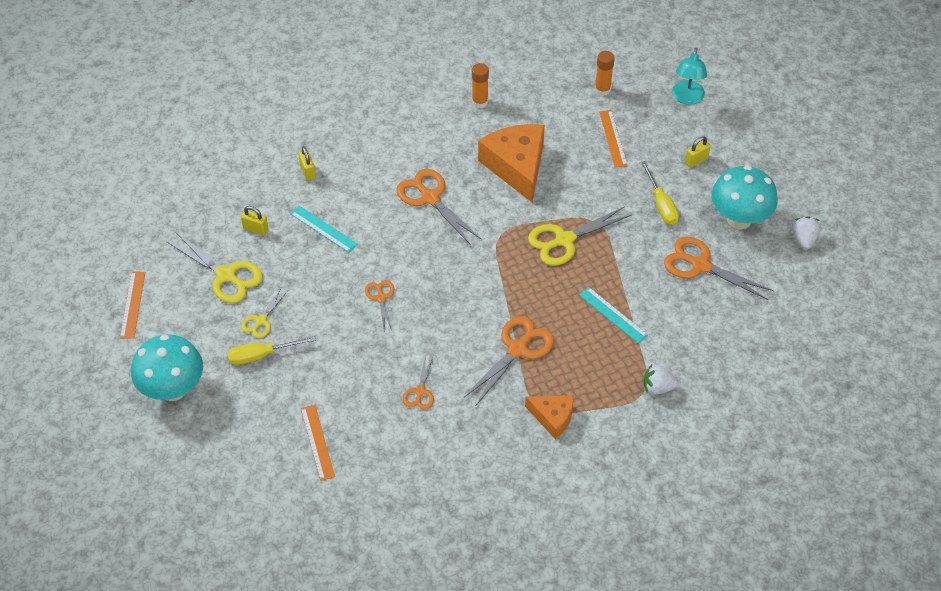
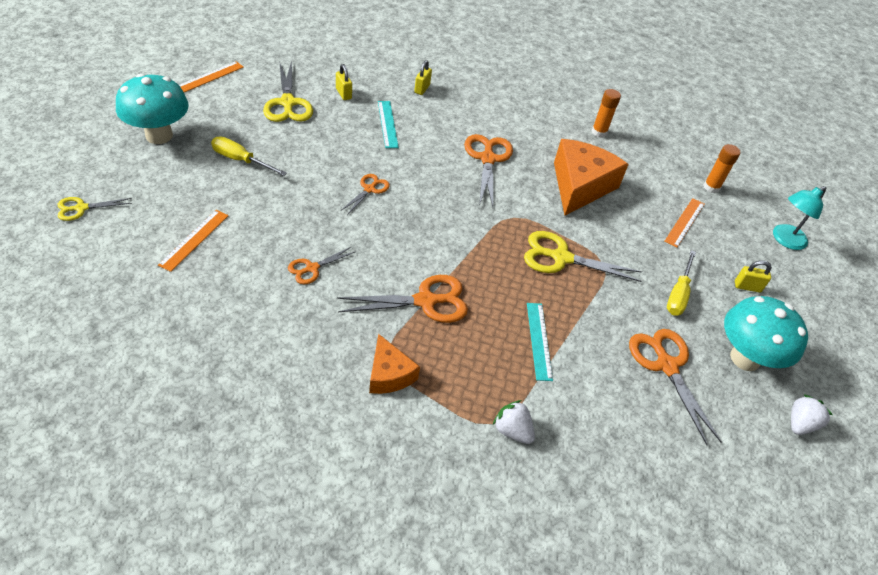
camera: 35 degrees right, 5 degrees down
(261, 321) = (270, 142): yellow scissors -> yellow scissors (81, 208)

